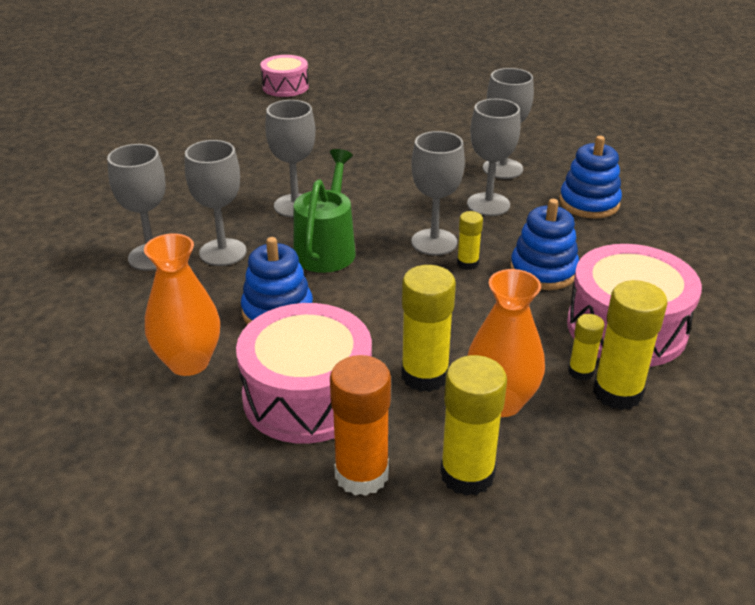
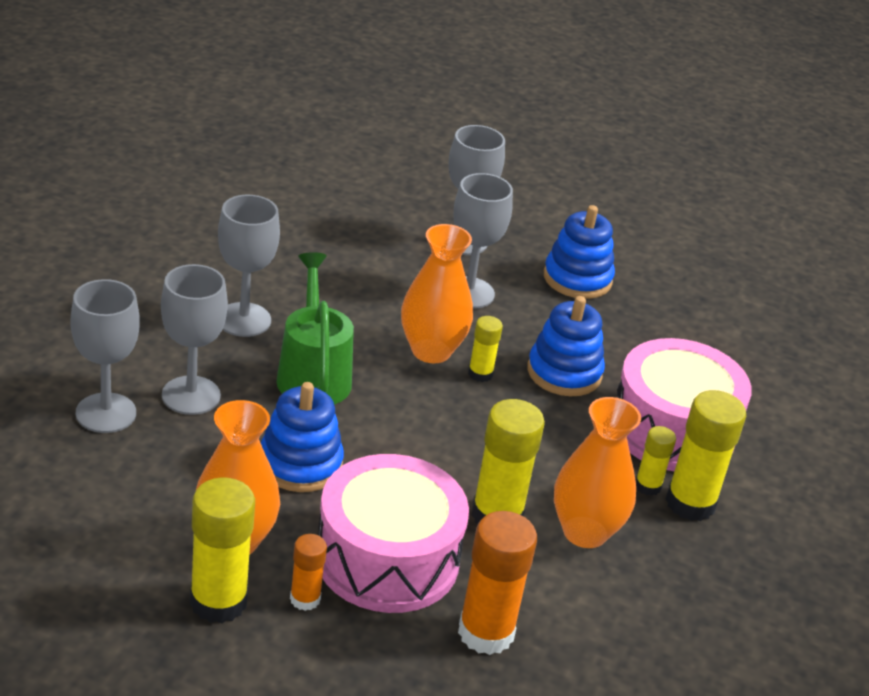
camera: 25 degrees left, 0 degrees up
(218, 417) = (305, 599): none -> orange glue stick
(285, 87) = (130, 136): pink drum -> none
(434, 242) = (431, 351): grey goblet -> orange vase
(467, 474) = (586, 613): yellow glue stick -> yellow glue stick (218, 601)

